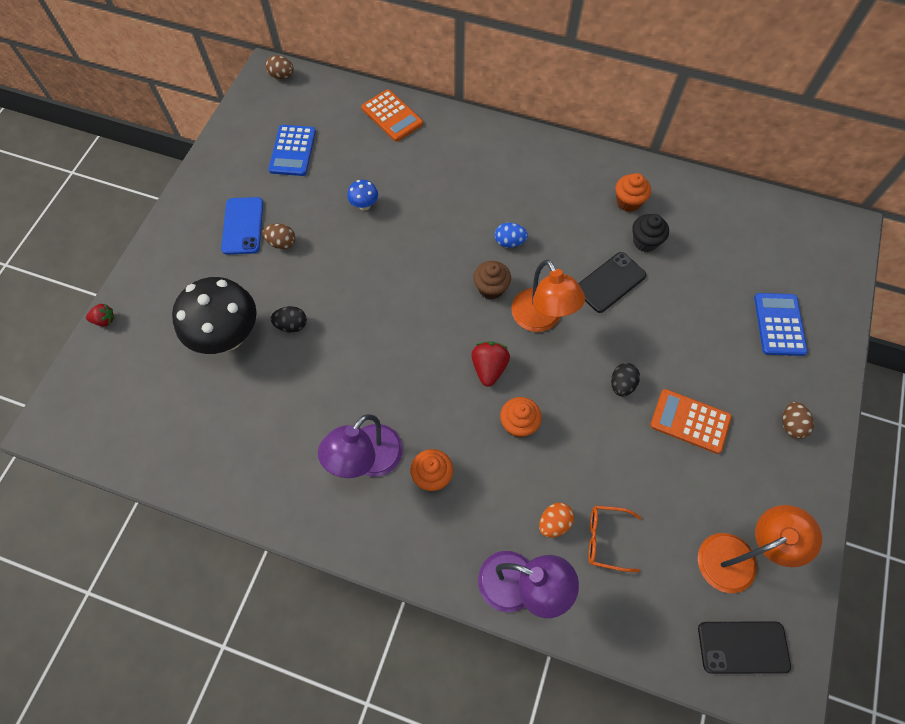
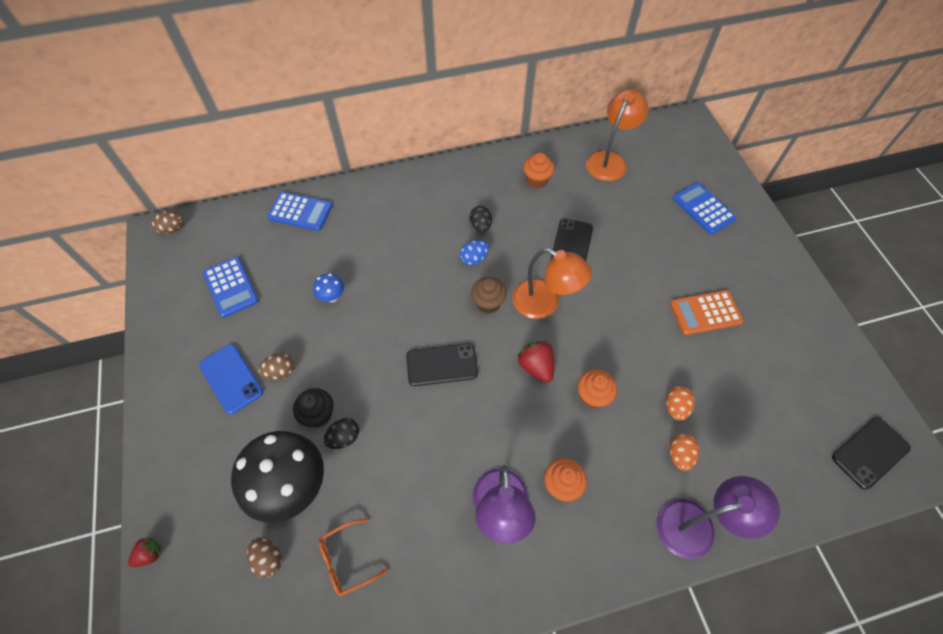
camera: 35 degrees left, 5 degrees down
(392, 116) = (300, 212): orange calculator -> blue calculator
(410, 316) = (442, 365): none -> black phone
(585, 482) = (675, 407): none -> orange egg
(606, 539) = (723, 441): orange glasses -> orange glasses (347, 560)
(621, 384) = (640, 316): black egg -> black egg (480, 226)
(645, 241) = (571, 202): black cupcake -> black cupcake (318, 414)
(738, 557) = (813, 389): orange lamp -> orange lamp (609, 160)
(791, 425) = (767, 273): brown egg -> brown egg (268, 559)

